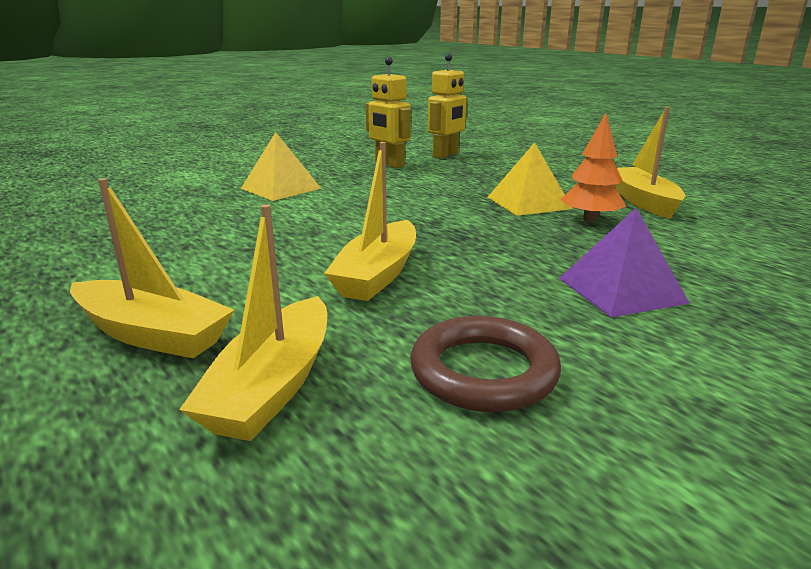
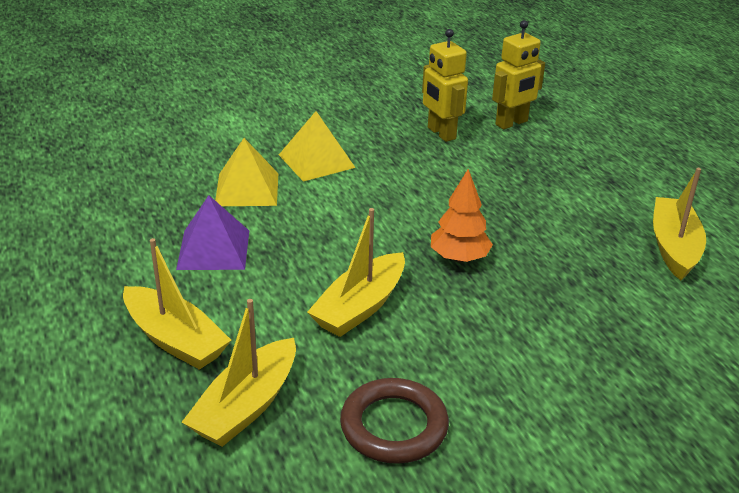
camera: 15 degrees right, 10 degrees up
(529, 202) = (552, 228): yellow pyramid -> yellow pyramid (247, 189)
(590, 219) = (596, 267): orange tree -> orange tree (459, 258)
(621, 290) = (555, 367): purple pyramid -> purple pyramid (213, 249)

